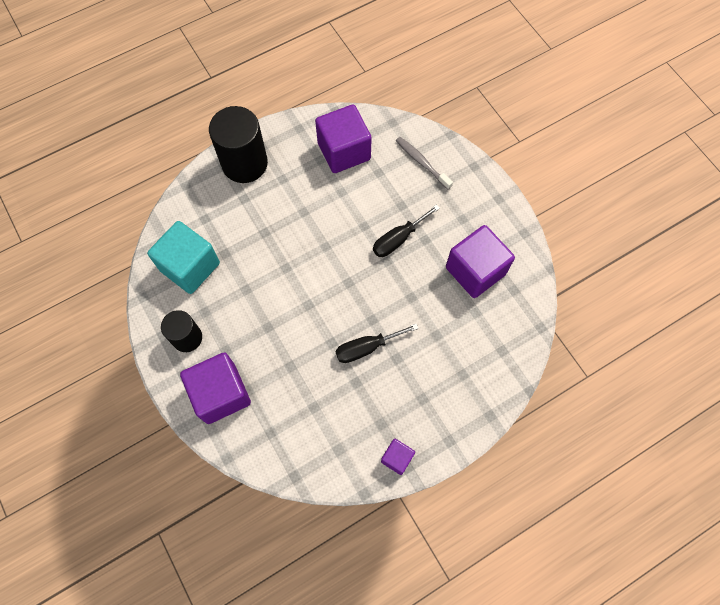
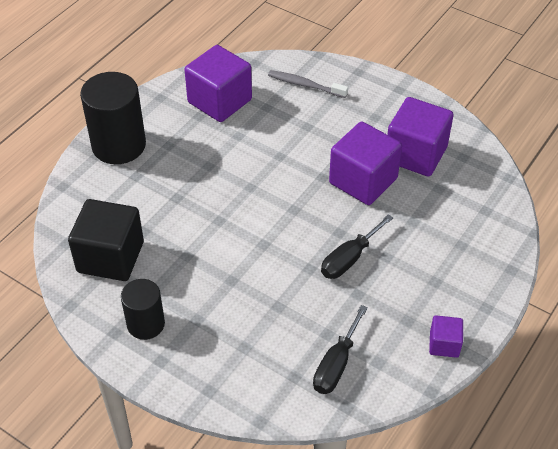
camera: 25 degrees left, 20 degrees down
(190, 267) = (110, 257): turquoise cube -> black cube
(221, 394) = (216, 362): purple cube -> purple cube (363, 181)
(398, 239) = (322, 155): black screwdriver -> black screwdriver (336, 364)

